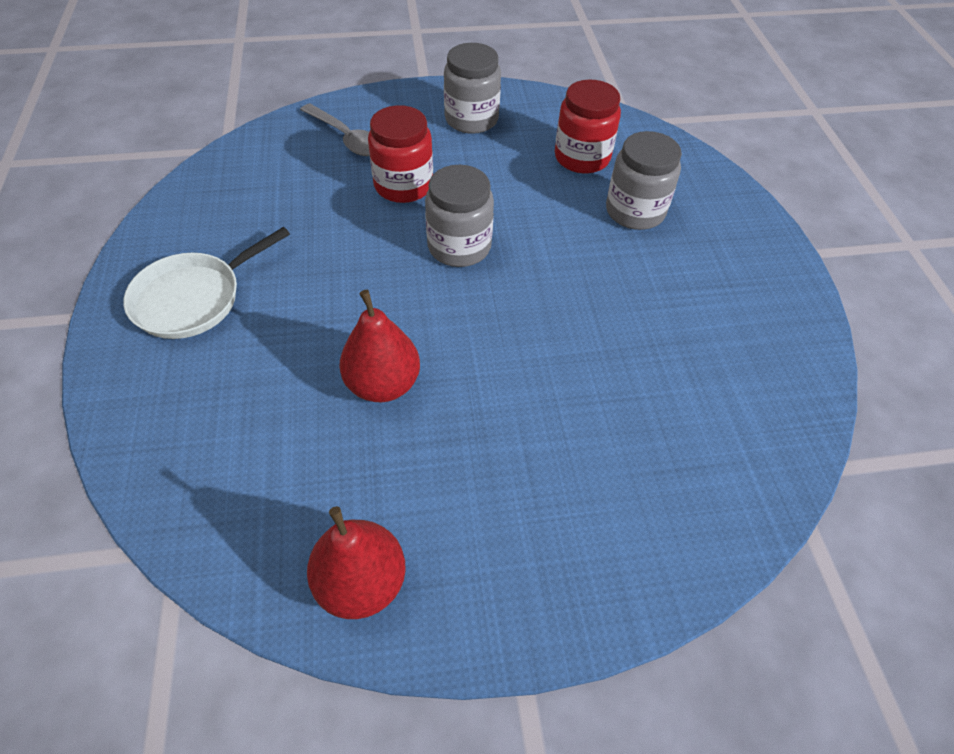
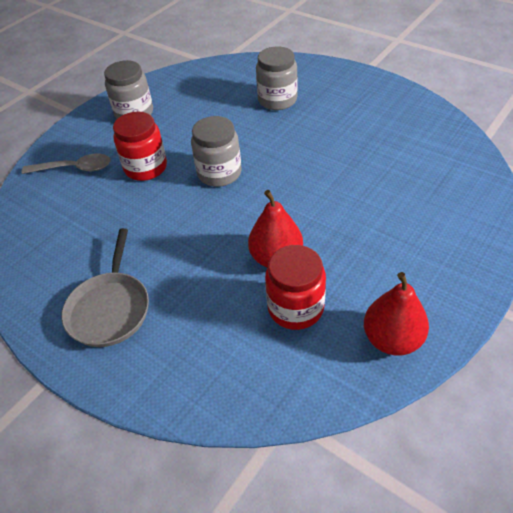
camera: 40 degrees left, 5 degrees down
(193, 298) = (110, 308): white pan -> grey pan
(582, 157) = (218, 94): red jar -> red jar (295, 308)

